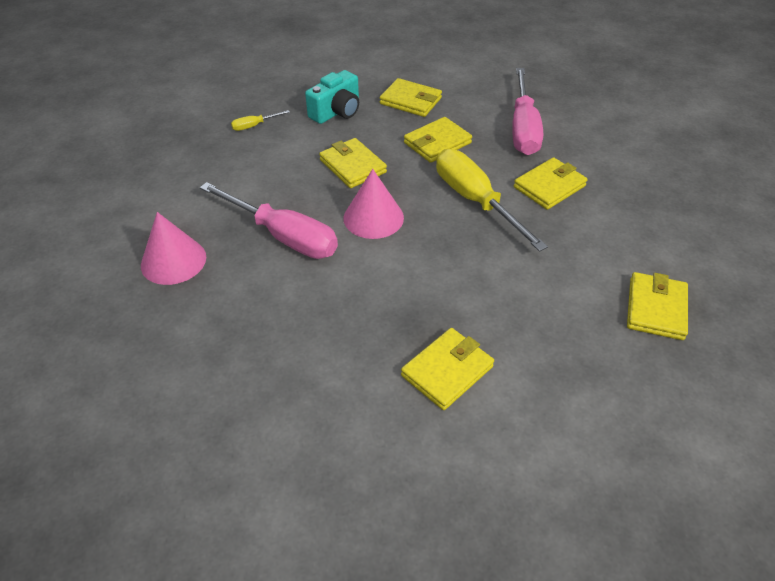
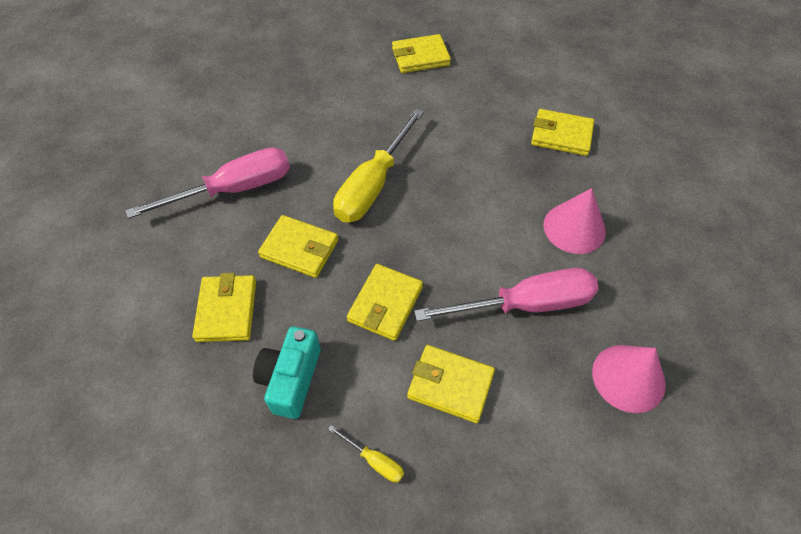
camera: 120 degrees left, 10 degrees up
(283, 236) = (525, 304): pink screwdriver -> pink screwdriver turned 75 degrees clockwise
(337, 112) = (291, 379): turquoise camera -> turquoise camera turned 90 degrees counterclockwise
(373, 217) = (448, 247): pink cone -> pink cone (574, 228)
(549, 187) = (319, 143): yellow wallet -> yellow wallet (450, 385)

